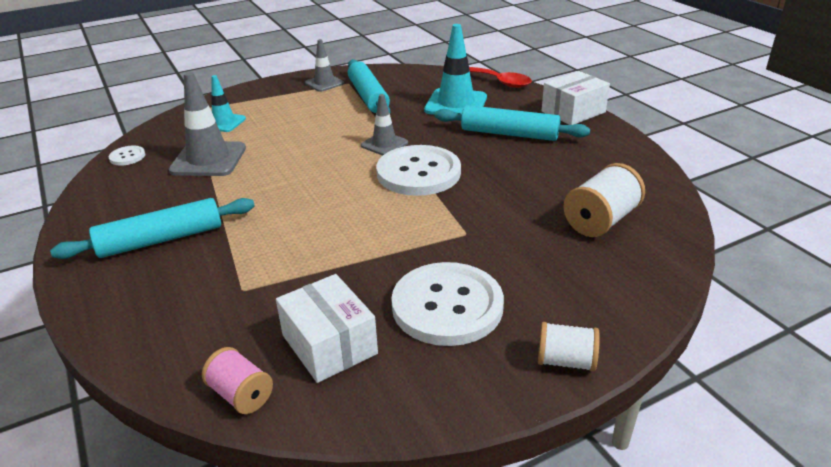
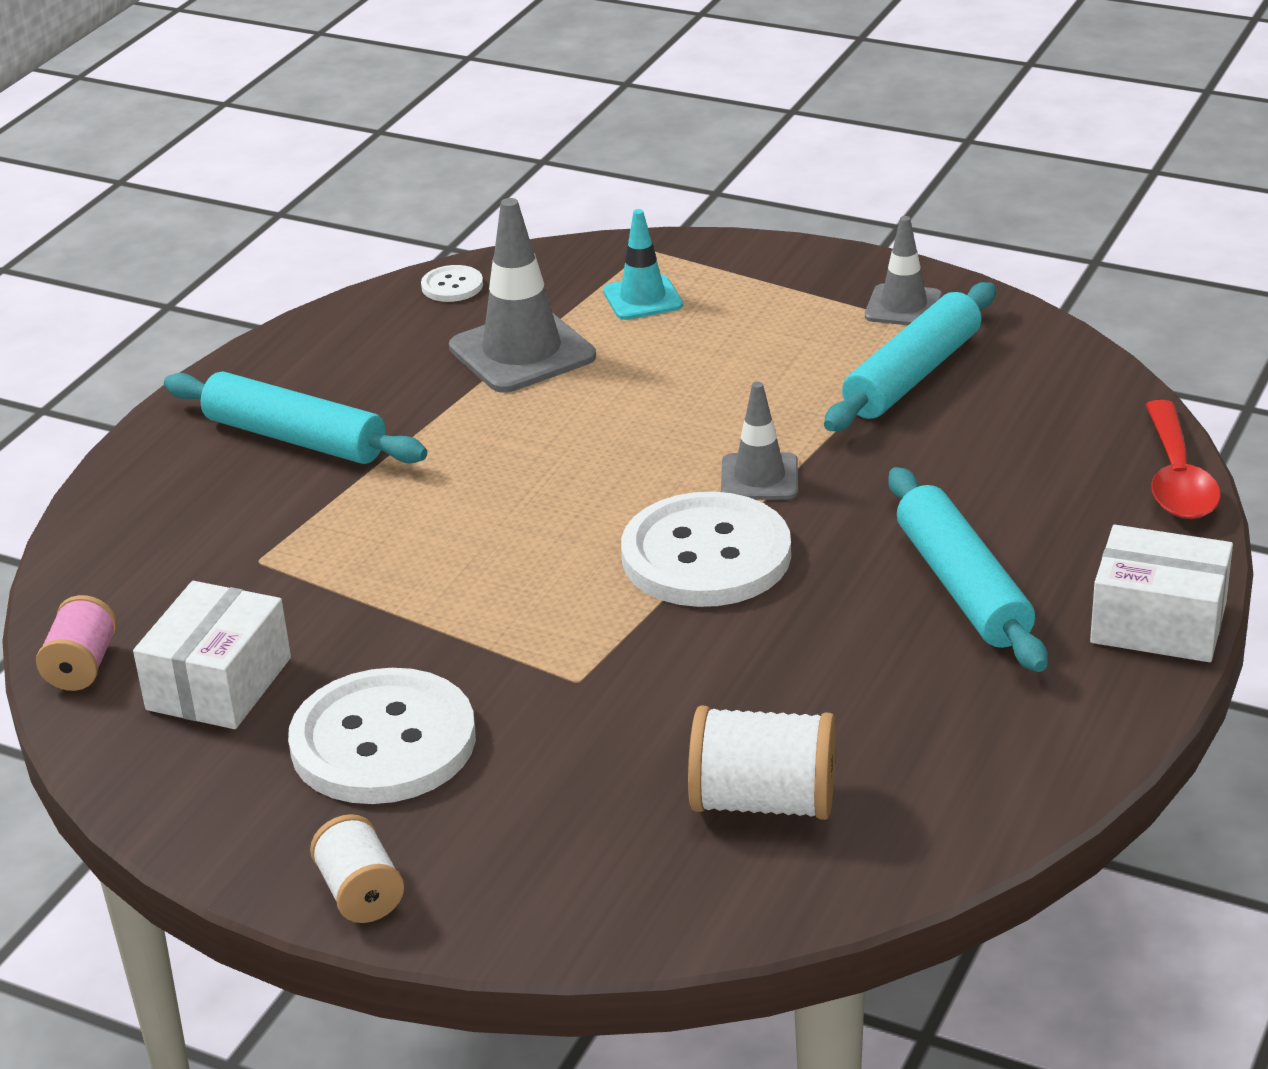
camera: 55 degrees right, 0 degrees up
(456, 104) = (1008, 477): turquoise traffic cone -> none

